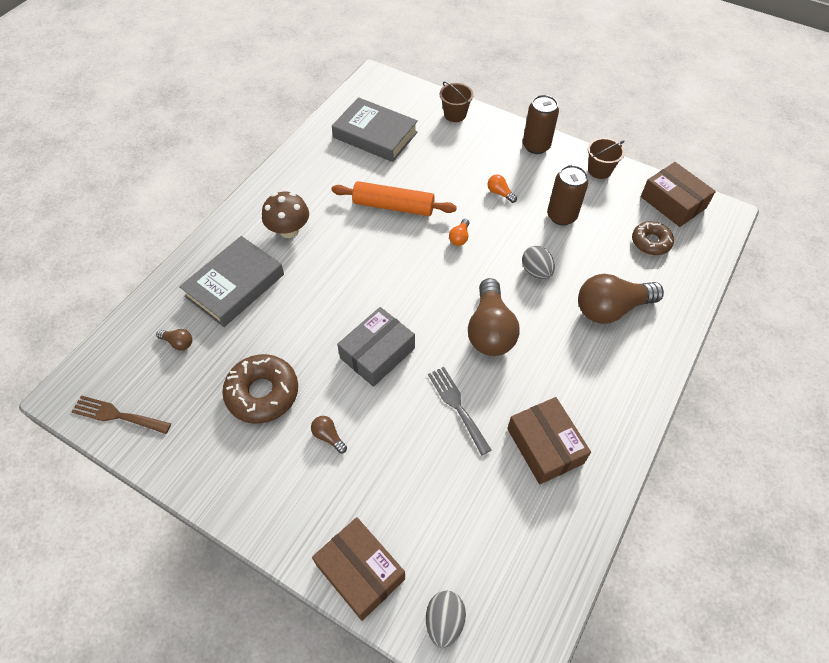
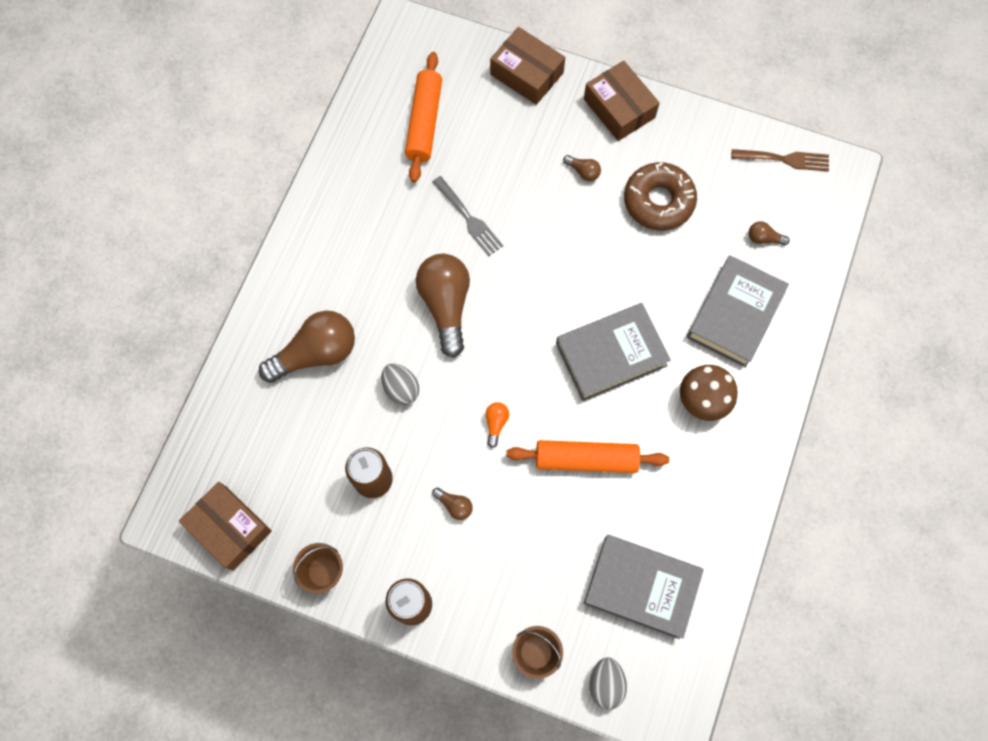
camera: 170 degrees right, 15 degrees up
(352, 271) = (611, 354): none -> grey book
(377, 353) = (558, 260): grey box -> none
(444, 621) = (454, 52): grey egg -> grey egg (605, 683)
(492, 526) = (424, 122): none -> orange rolling pin
(500, 193) = (454, 505): orange light bulb -> brown light bulb
(545, 446) = (383, 195): brown box -> brown box (619, 108)
(650, 242) = (264, 456): brown donut -> none

